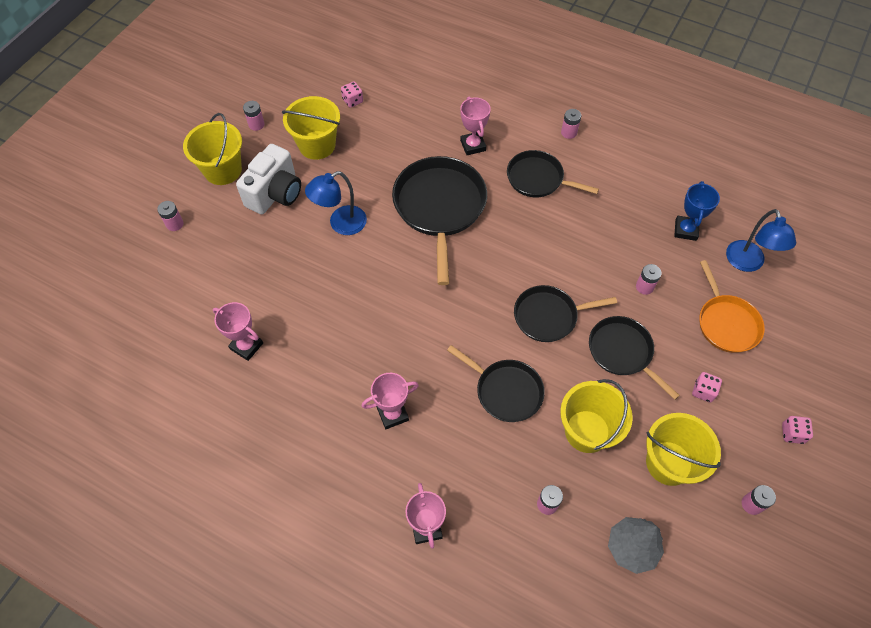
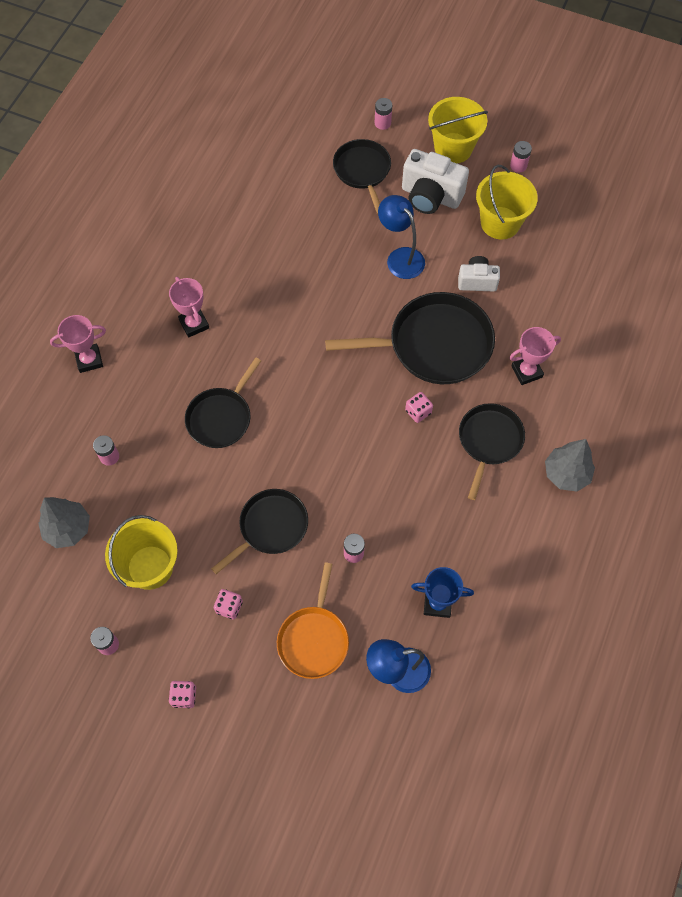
camera: 85 degrees right, 5 degrees up
(246, 346) = (256, 202): pink trophy -> none
(353, 101) = (570, 247): pink dice -> pink dice (418, 412)
(377, 169) = (477, 281): none -> white camera
(548, 316) = (308, 455): black pan -> black pan (362, 171)
(569, 132) = (566, 474): pink battery -> grey tree
(587, 431) = (181, 491): yellow bucket -> none
(726, 323) = (314, 639): orange pan -> orange pan turned 60 degrees counterclockwise

